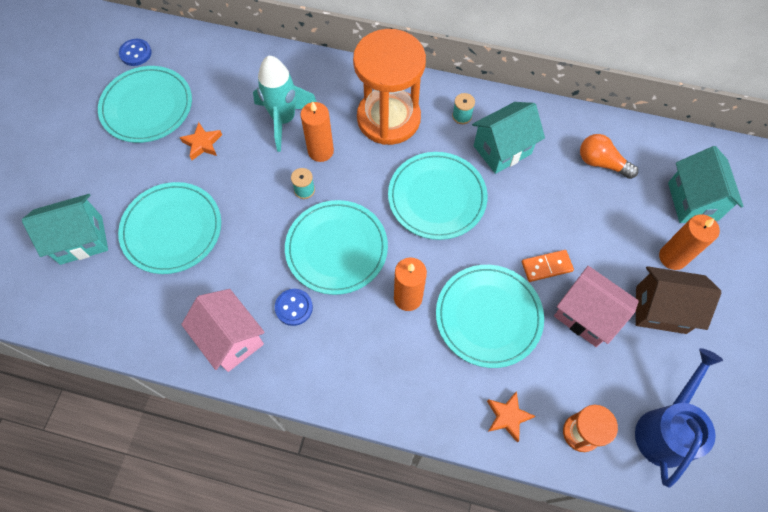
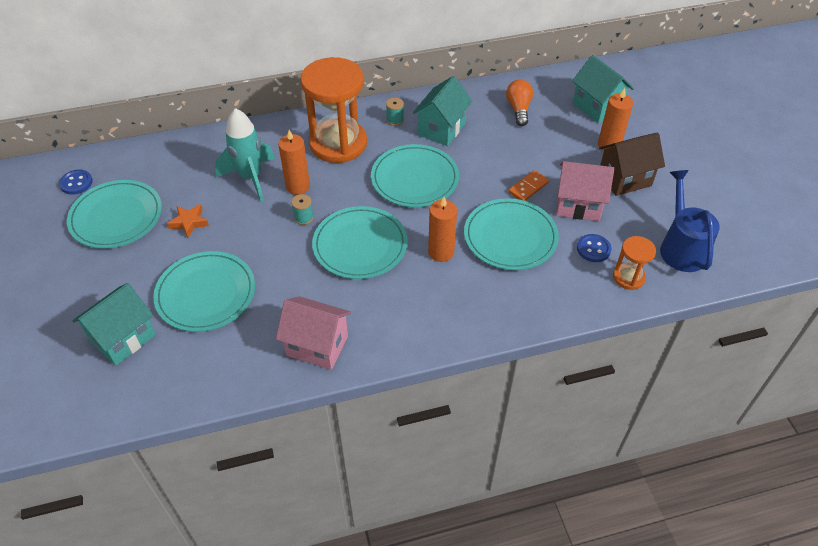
camera: 30 degrees left, 15 degrees down
(294, 307) = (354, 300): blue button -> blue button (593, 249)
(508, 416) = (571, 292): orange star -> none
(601, 163) = (519, 109): orange light bulb -> orange light bulb turned 90 degrees clockwise

